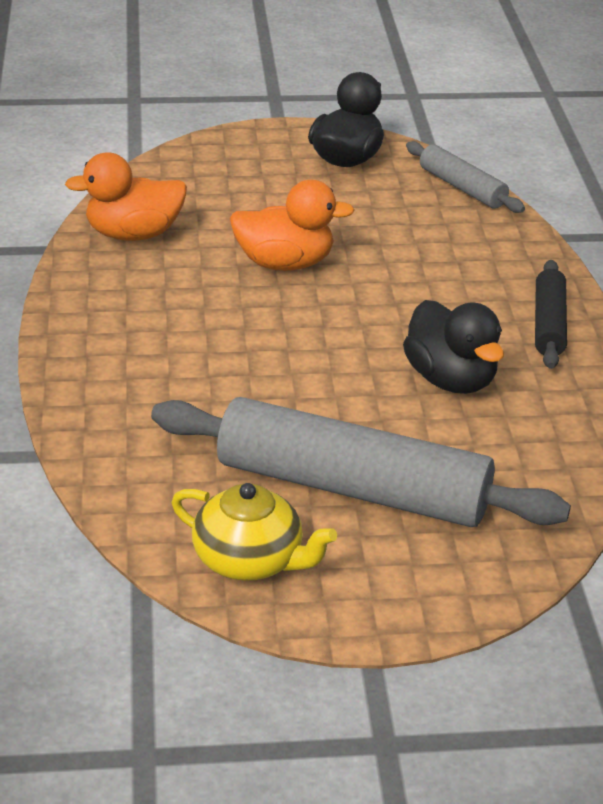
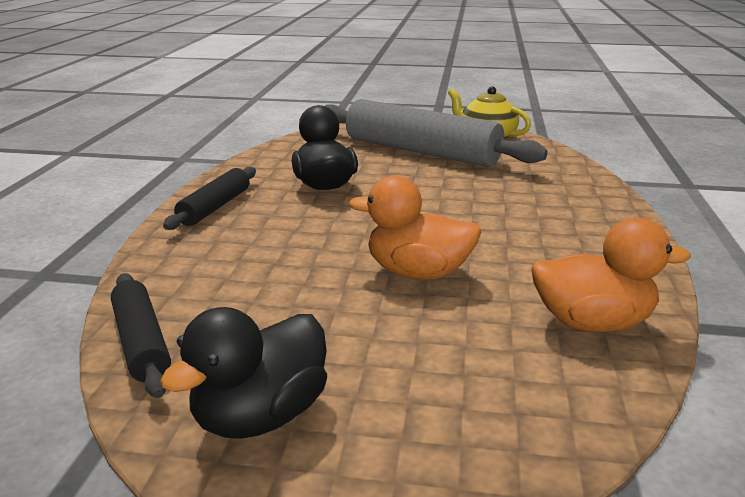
camera: 165 degrees left, 10 degrees down
(462, 188) = (141, 343): grey rolling pin -> black rolling pin

